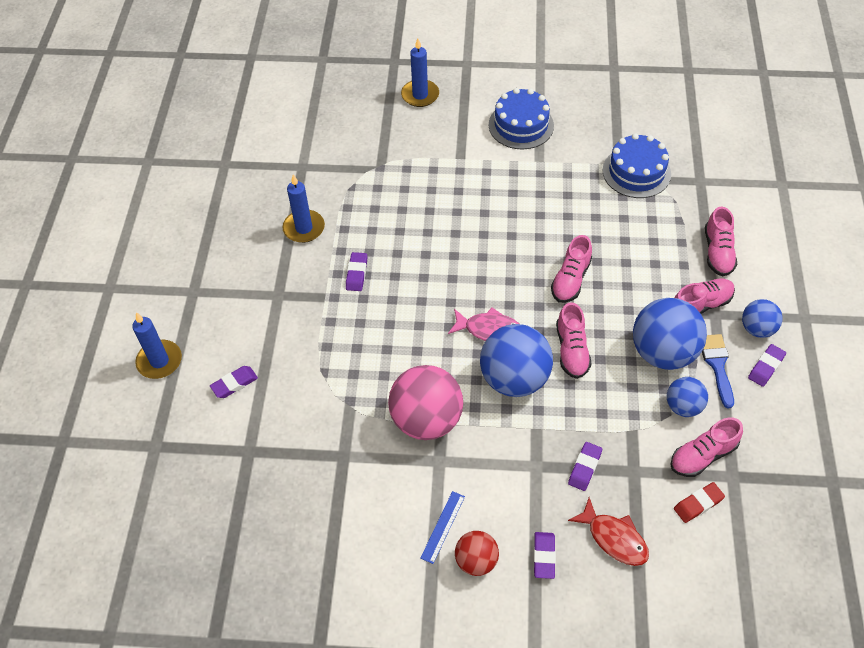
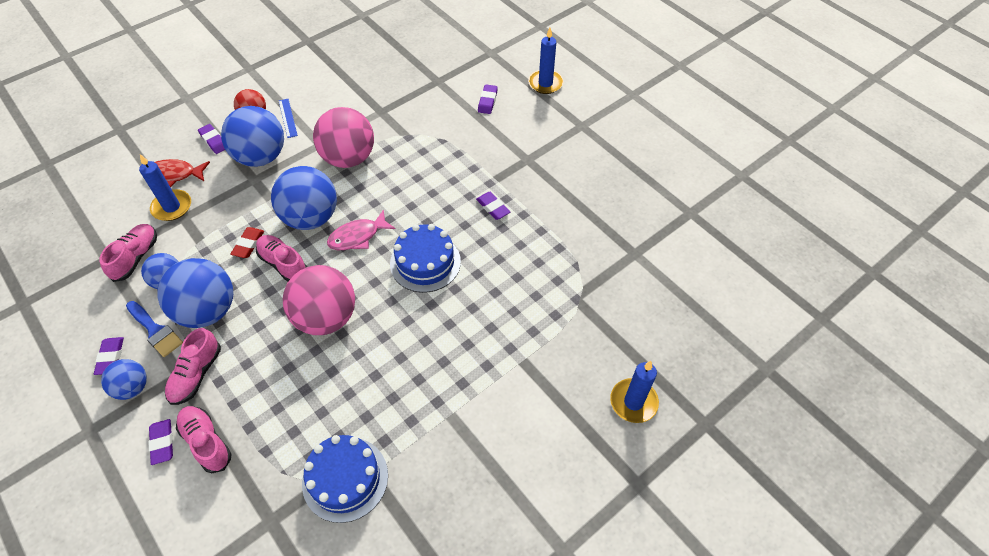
camera: 135 degrees right, 0 degrees up
(304, 228) = (569, 210): blue candle -> blue candle (172, 207)
(509, 491) = (261, 157): none -> blue ball
(521, 125) = (505, 445): blue cake -> blue cake (425, 262)
(570, 279) = (326, 318): pink shoe -> pink ball
(584, 468) = (219, 198): purple eraser -> purple eraser (162, 443)
(698, 504) = (125, 226): red eraser -> red eraser (248, 244)

